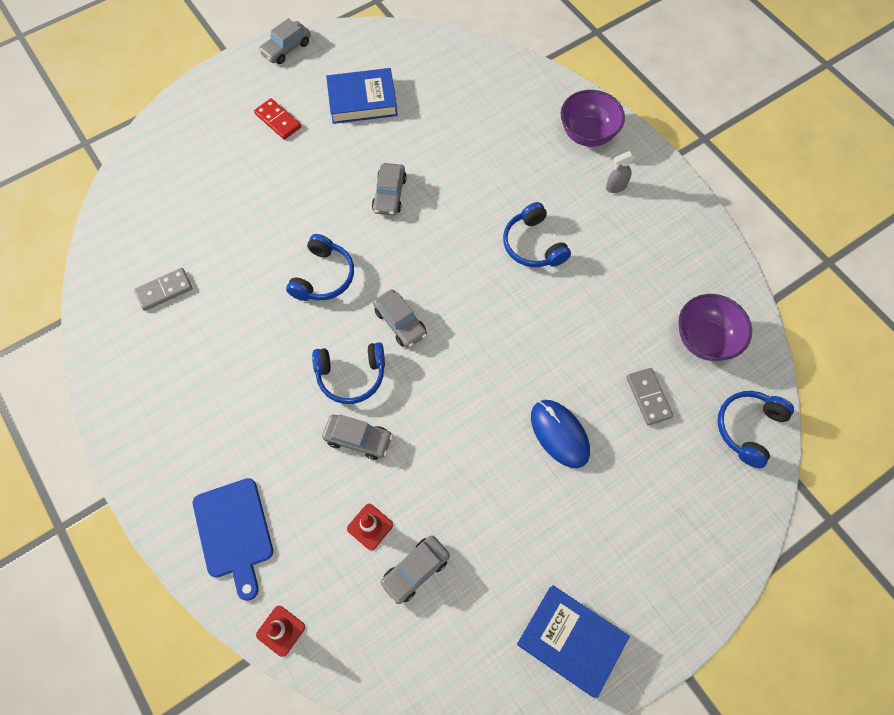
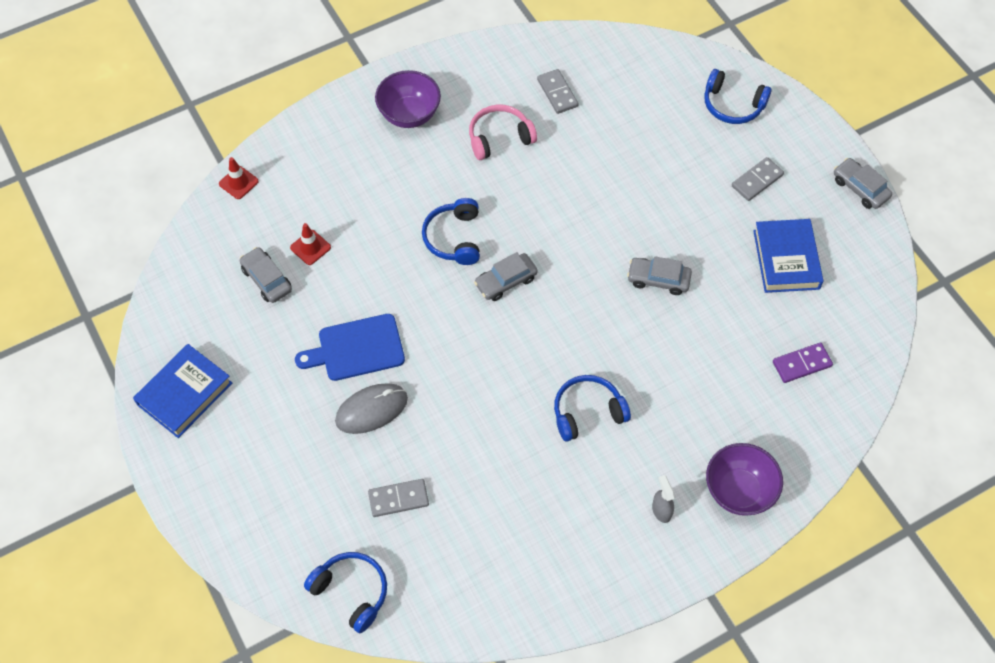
camera: 95 degrees right, 5 degrees down
(222, 342) = (499, 138): none -> pink headphones
(234, 532) = (323, 150): blue cutting board -> blue cutting board (356, 348)
(278, 120) = (757, 180): red domino -> grey domino
(323, 276) = (562, 218): blue headphones -> blue headphones (732, 105)
(358, 439) = (391, 241): grey car -> none
(465, 91) = (801, 364): none -> purple domino
(559, 434) = (371, 409): blue mouse -> grey mouse
(704, 339) = (457, 569): purple bowl -> purple bowl (409, 114)

